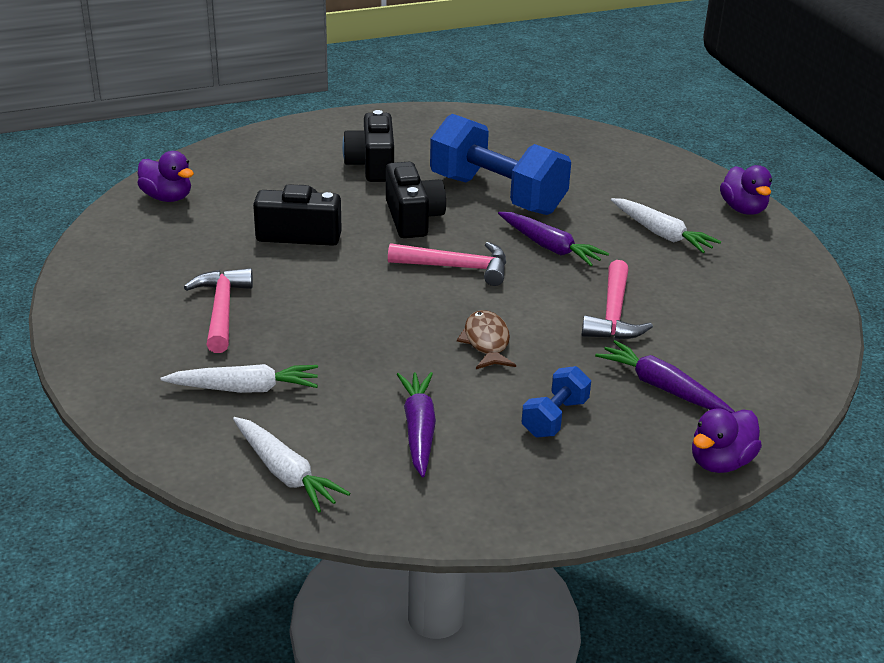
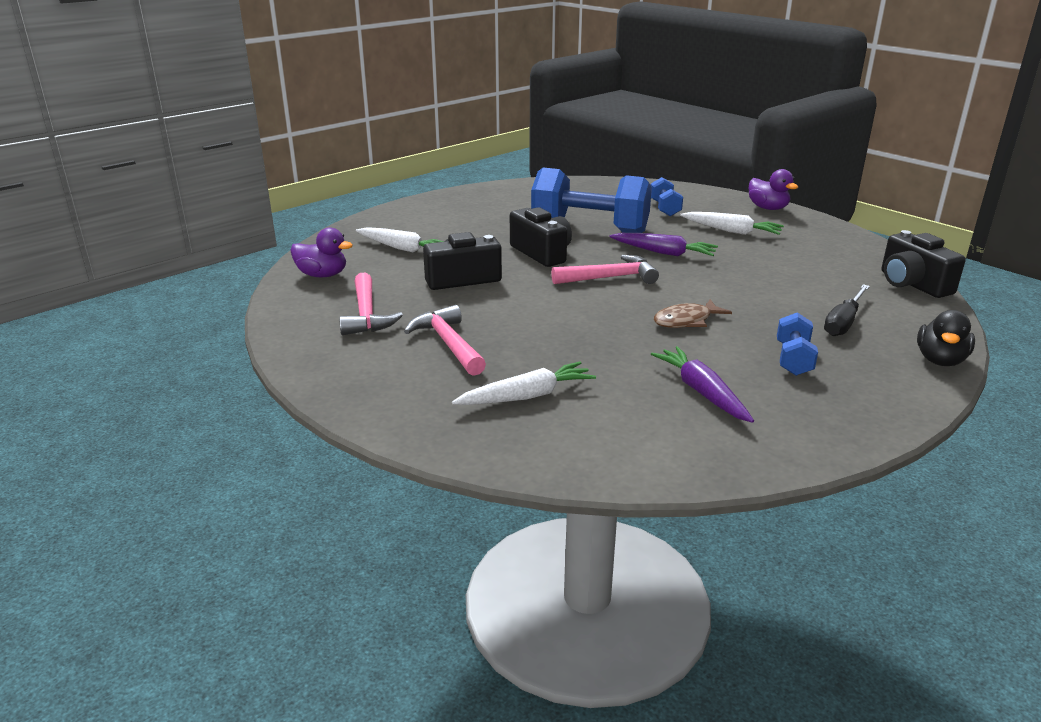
camera: 20 degrees left, 5 degrees down
(285, 473) = (627, 451): white carrot -> white carrot (402, 248)
(372, 165) = (474, 226): black camera -> black camera (912, 284)
(486, 342) = (686, 321): brown fish -> brown fish turned 90 degrees counterclockwise
(613, 184) = (665, 208): none -> blue dumbbell
(613, 314) = (756, 284): pink hammer -> pink hammer (366, 314)
(662, 387) = (843, 322): purple carrot -> black screwdriver
(720, 462) = (940, 360): purple duck -> black duck

